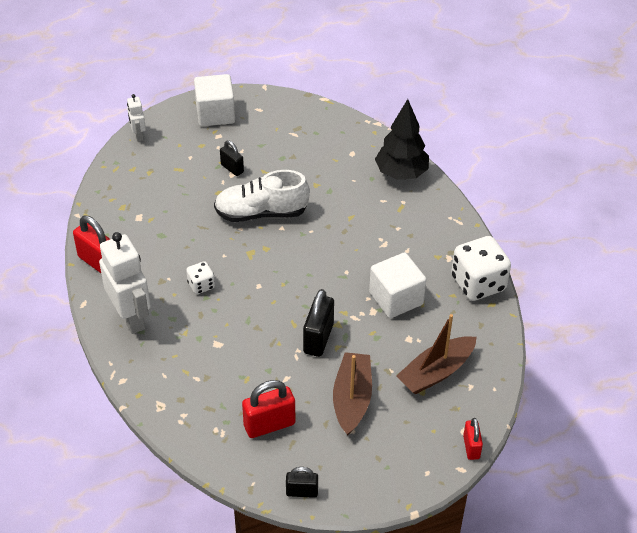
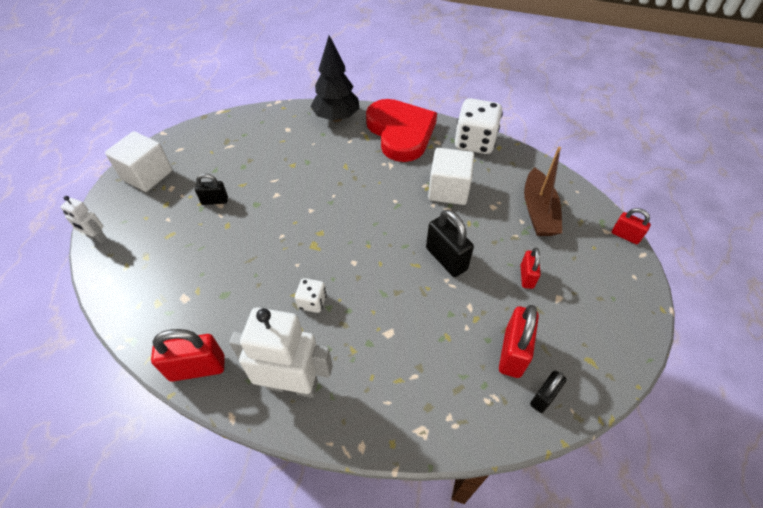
camera: 50 degrees left, 5 degrees up
(261, 213) = (281, 212): white shoe -> none
(302, 492) = (606, 376): black padlock -> black padlock (543, 397)
(352, 399) = (526, 277): brown boat -> red padlock
(431, 226) = (400, 132): none -> red heart

